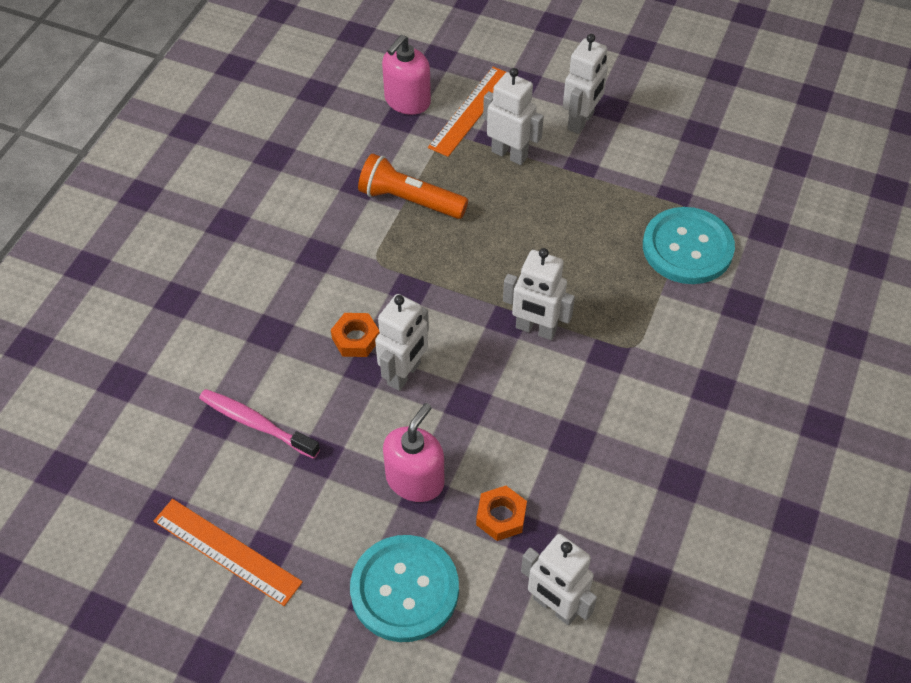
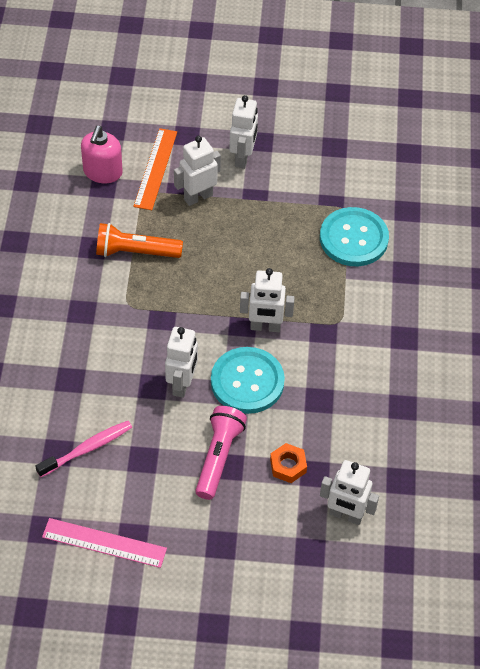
camera: 20 degrees left, 0 degrees up
(227, 551) = (104, 543): orange ruler -> pink ruler
(256, 423) = (87, 448): pink toothbrush -> pink toothbrush turned 135 degrees clockwise
(356, 339) = (136, 368): orange nut -> none
(404, 589) = (239, 533): turquoise button -> turquoise button (247, 382)
(415, 479) = (218, 457): pink soap dispenser -> pink flashlight
(509, 154) = (198, 197): white robot -> white robot turned 45 degrees counterclockwise

